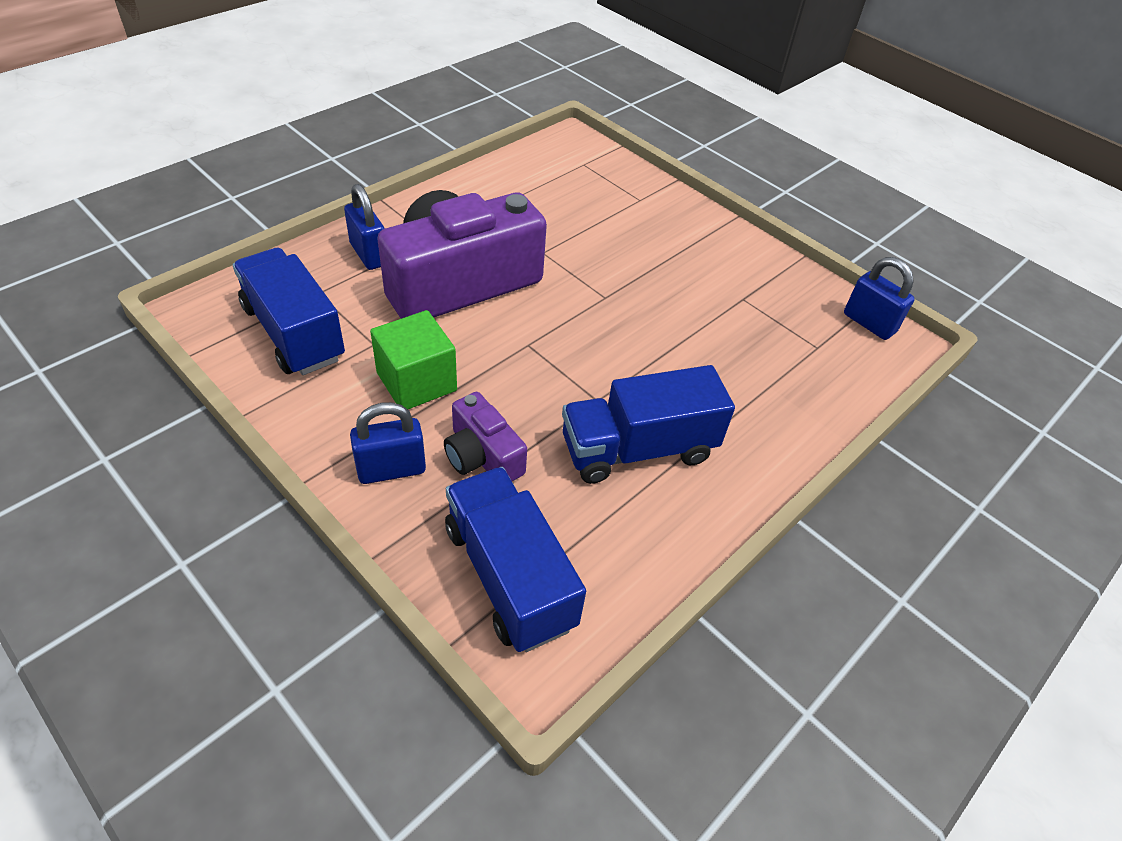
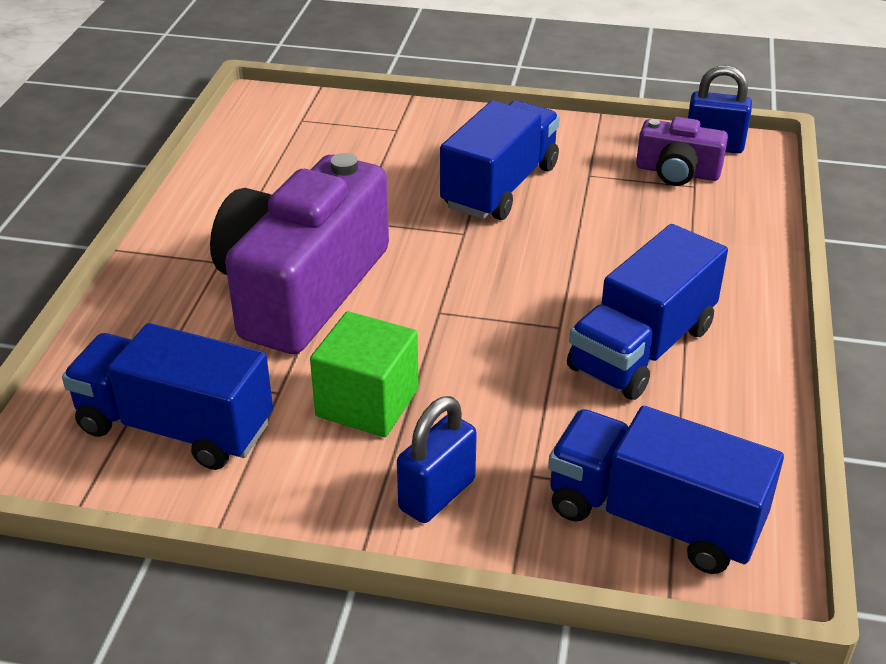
camera: 30 degrees left, 10 degrees down
(369, 254) = (168, 309): blue padlock -> none
(482, 456) = (511, 432): purple camera -> purple camera (677, 172)
(667, 276) = (500, 187): none -> blue truck

